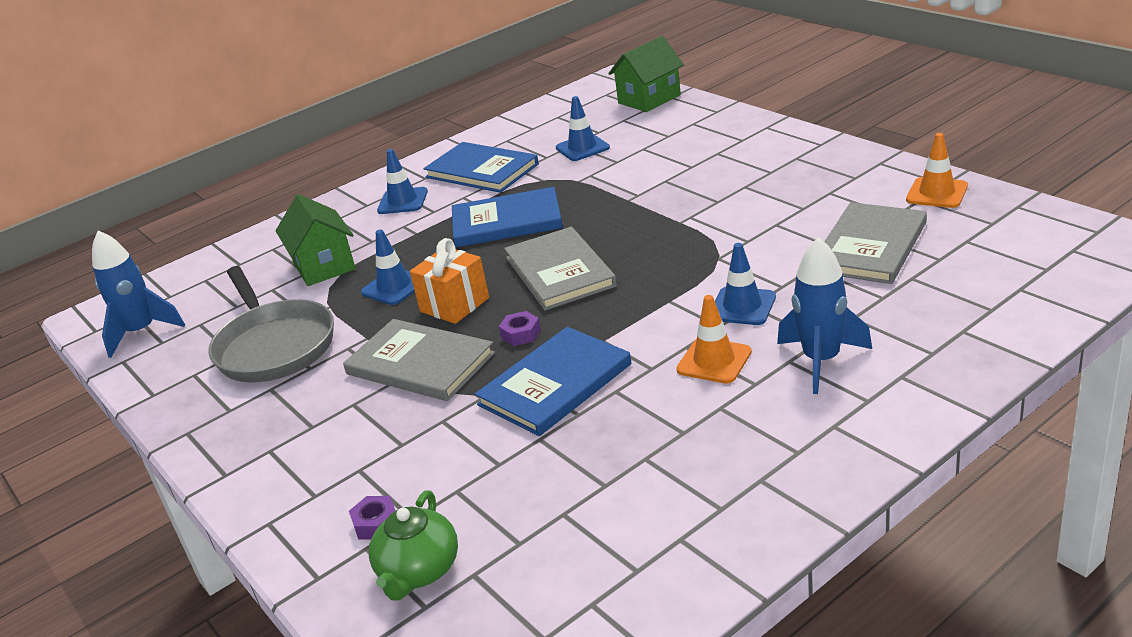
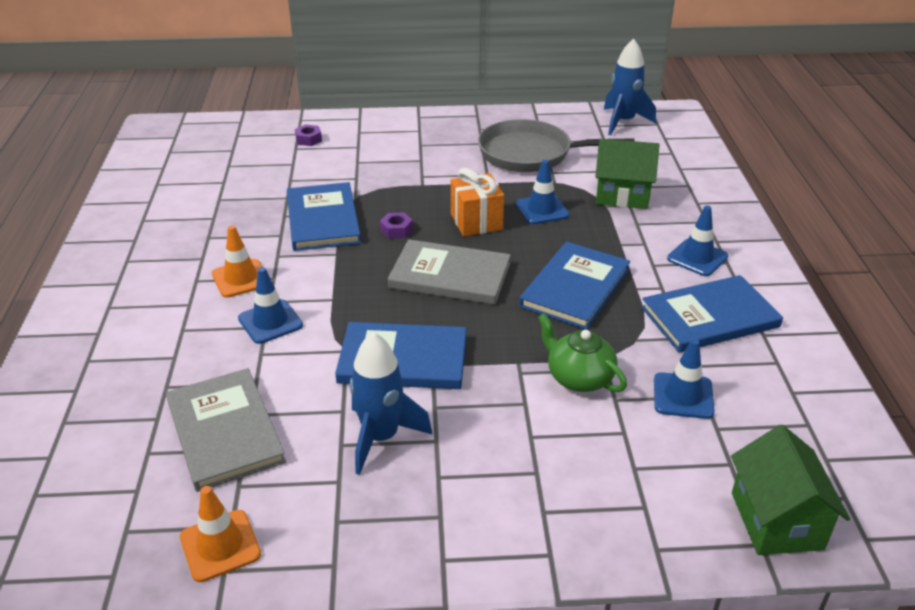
camera: 120 degrees right, 5 degrees up
(419, 571) = (259, 139): green teapot -> green teapot (579, 377)
(420, 364) = (425, 189): grey book -> none
(692, 233) = (403, 360): none -> blue book
(821, 361) = (165, 314): blue rocket -> blue rocket (381, 437)

